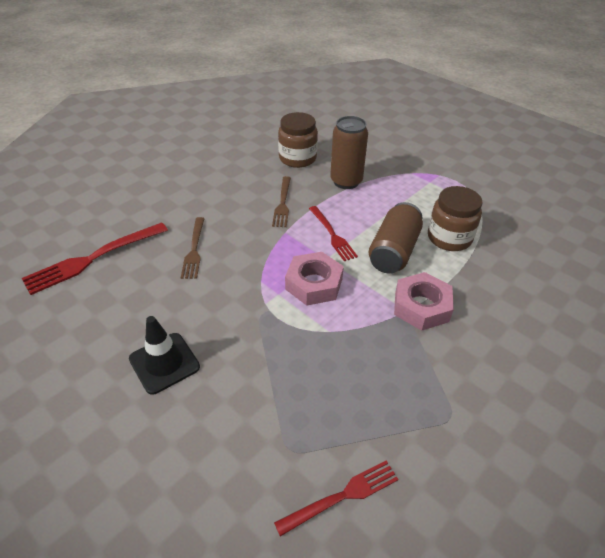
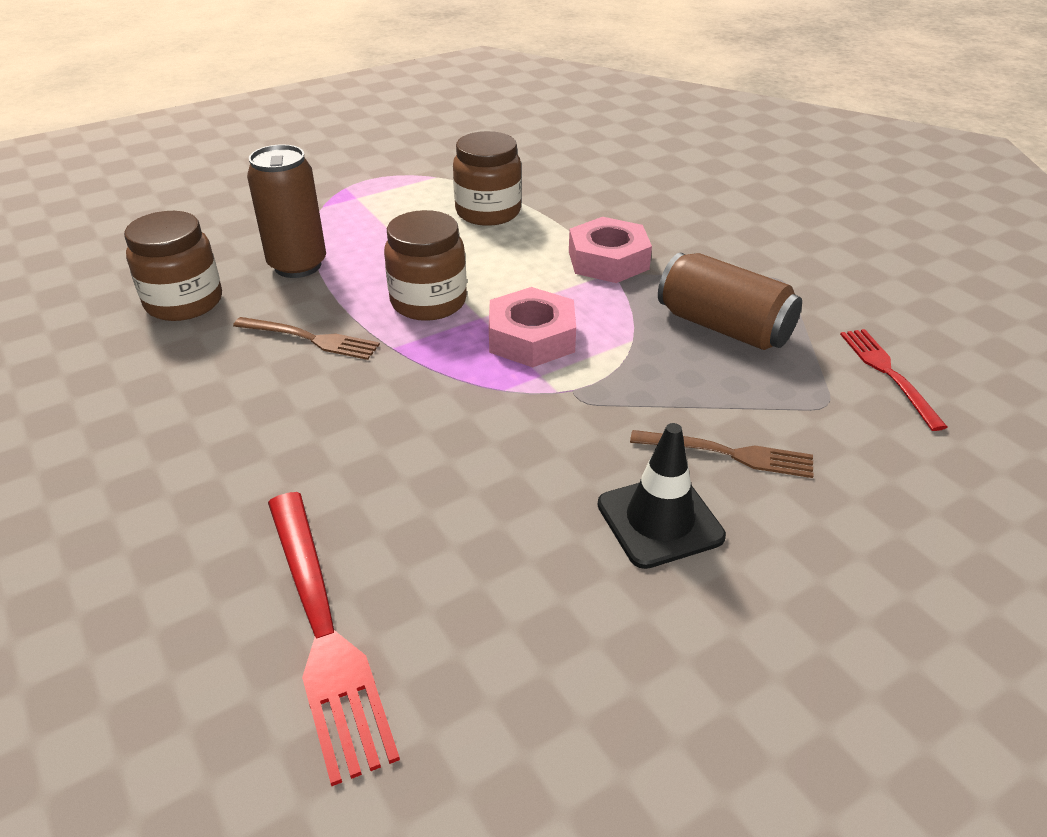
camera: 75 degrees left, 5 degrees down
(194, 250) = (382, 463): brown fork -> brown fork (730, 454)
(333, 235) = (428, 302): red fork -> brown jar
(394, 251) = (493, 258): brown can -> brown can (723, 327)

